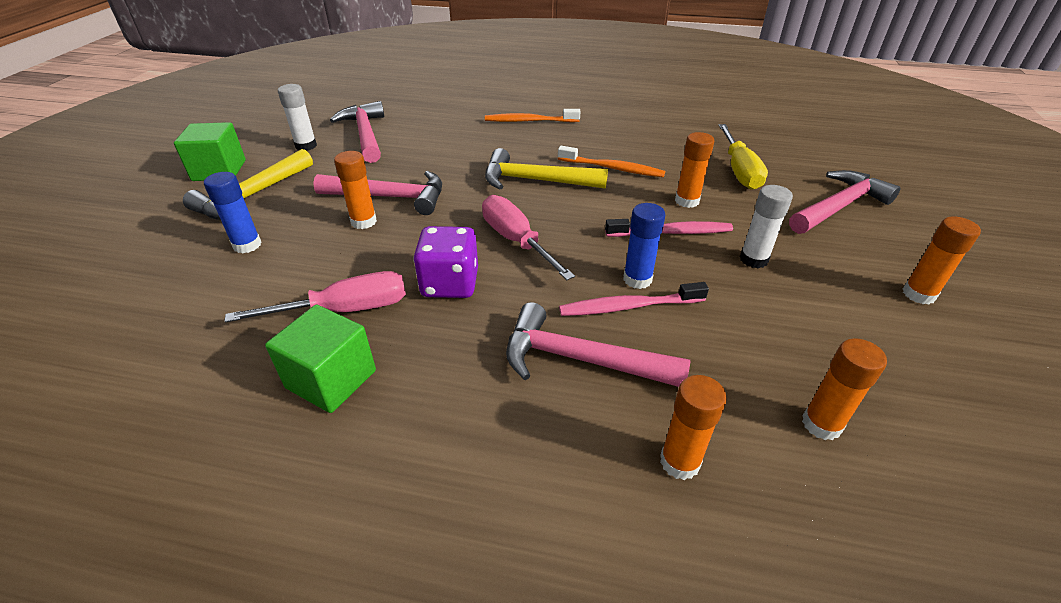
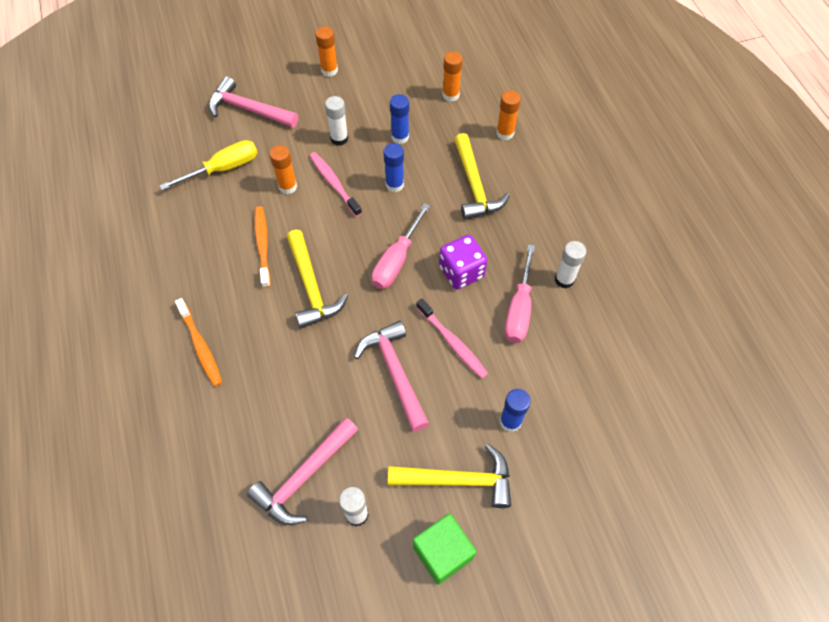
camera: 120 degrees left, 20 degrees up
(331, 379) = (564, 279): green cube -> white glue stick
(346, 310) = (519, 310): pink screwdriver -> pink screwdriver turned 120 degrees counterclockwise
(363, 222) = (436, 366): orange glue stick -> none
(580, 359) = (474, 185): pink hammer -> yellow hammer
(629, 307) = (421, 180): pink toothbrush -> pink toothbrush (452, 342)
(732, 317) = (400, 137): none -> blue glue stick

